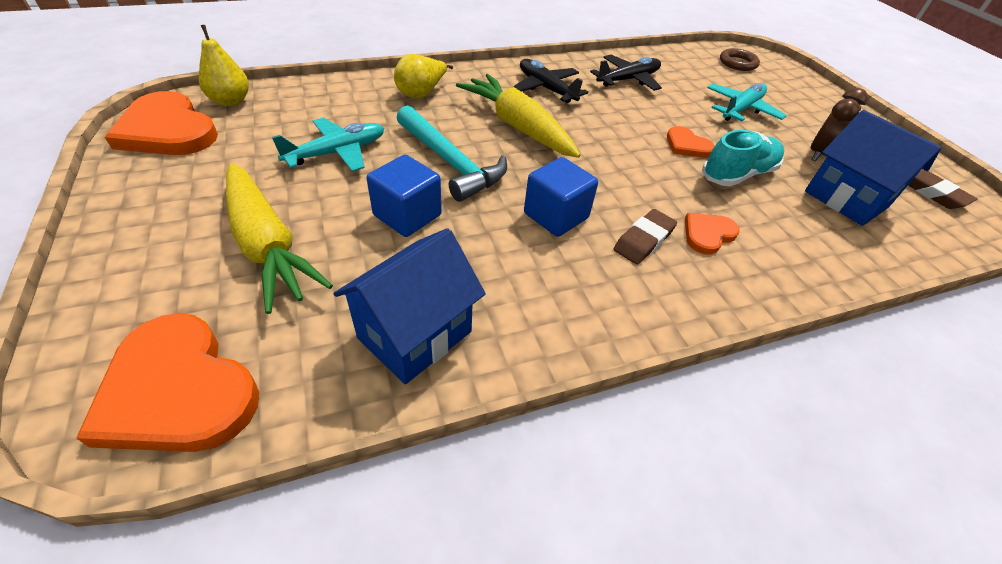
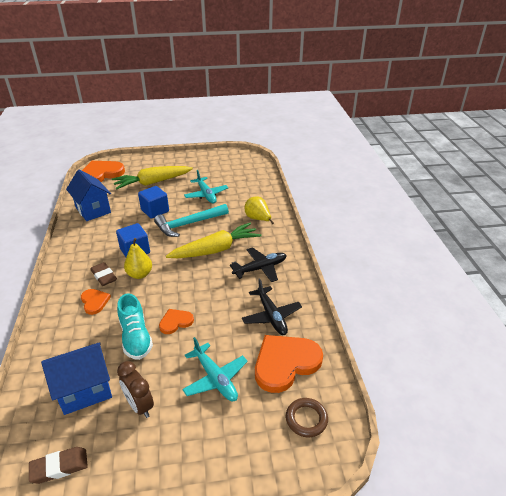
camera: 105 degrees right, 10 degrees down
(167, 130) = (233, 158): orange heart -> orange heart (285, 363)
(231, 101) = (255, 169): yellow pear -> yellow pear (140, 274)

